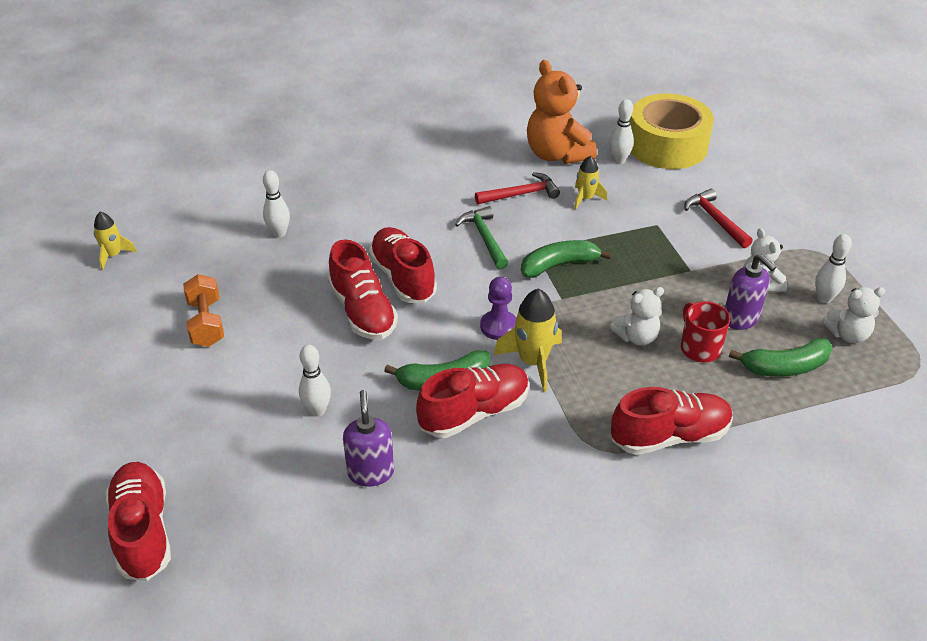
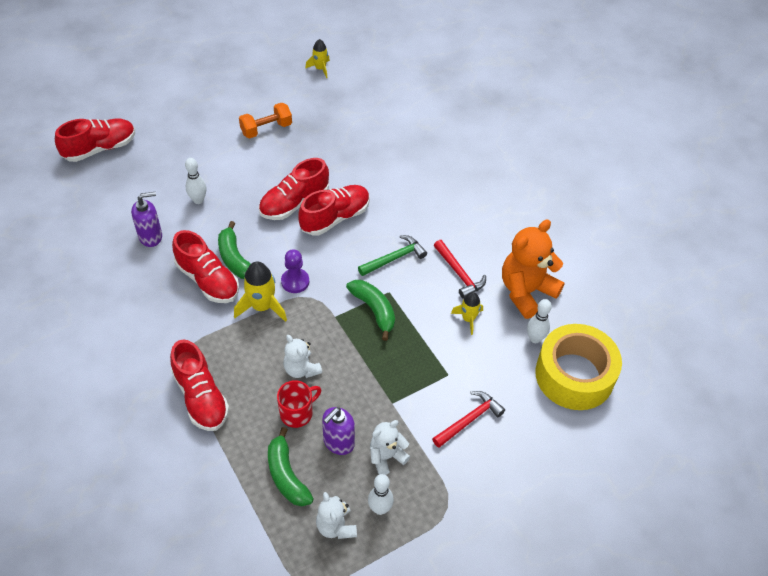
camera: 75 degrees right, 10 degrees up
(279, 233) = (365, 141): white bowling pin -> none

